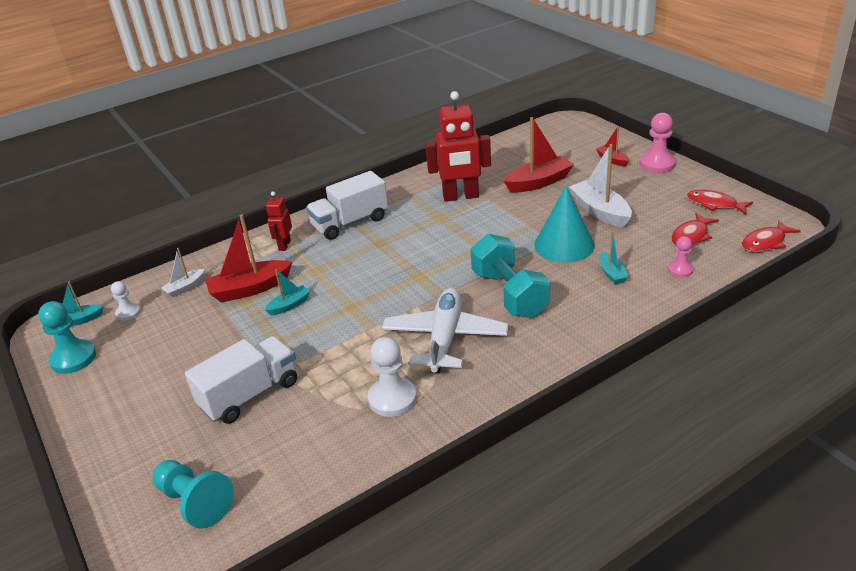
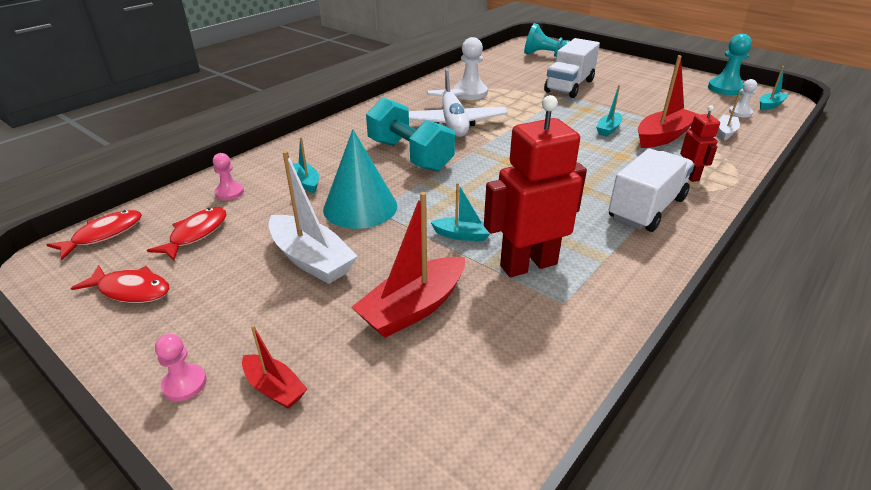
camera: 160 degrees right, 0 degrees up
(493, 217) = (463, 235): none -> turquoise boat
(657, 164) = (184, 384): pink pawn -> pink pawn, size x0.59

